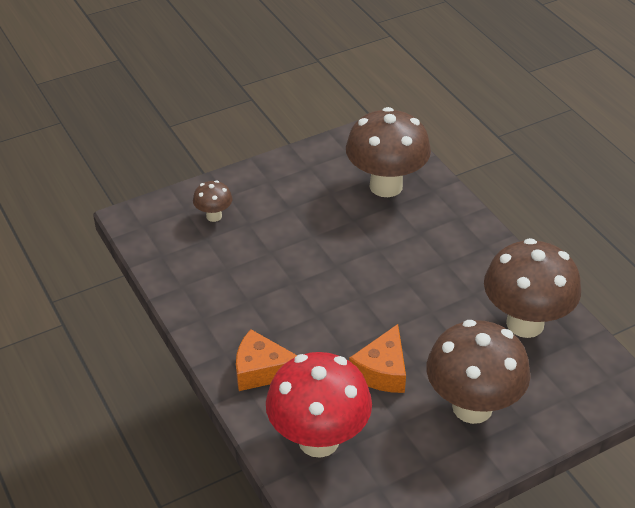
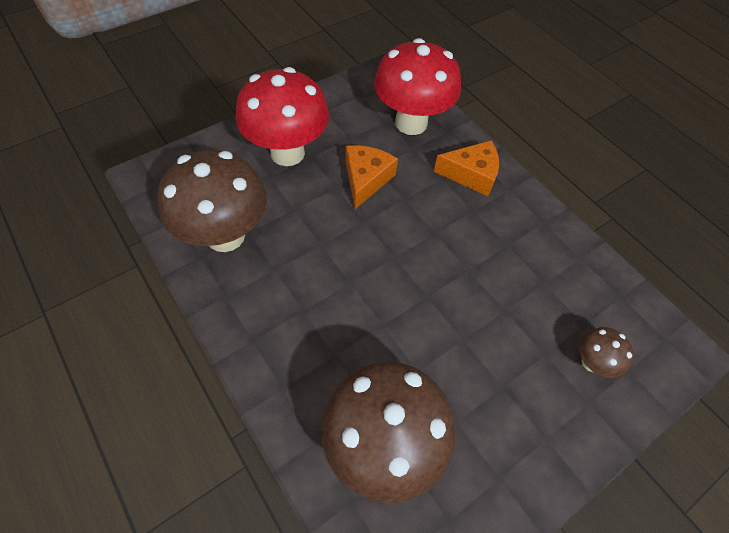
camera: 170 degrees right, 15 degrees up
(472, 407) = (287, 153): brown mushroom -> red mushroom

